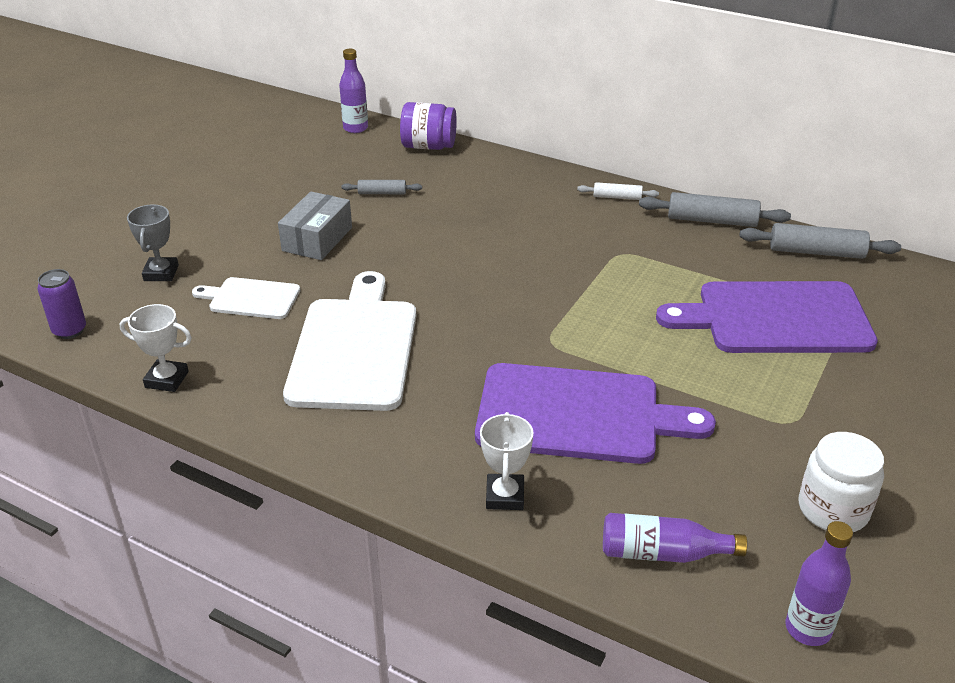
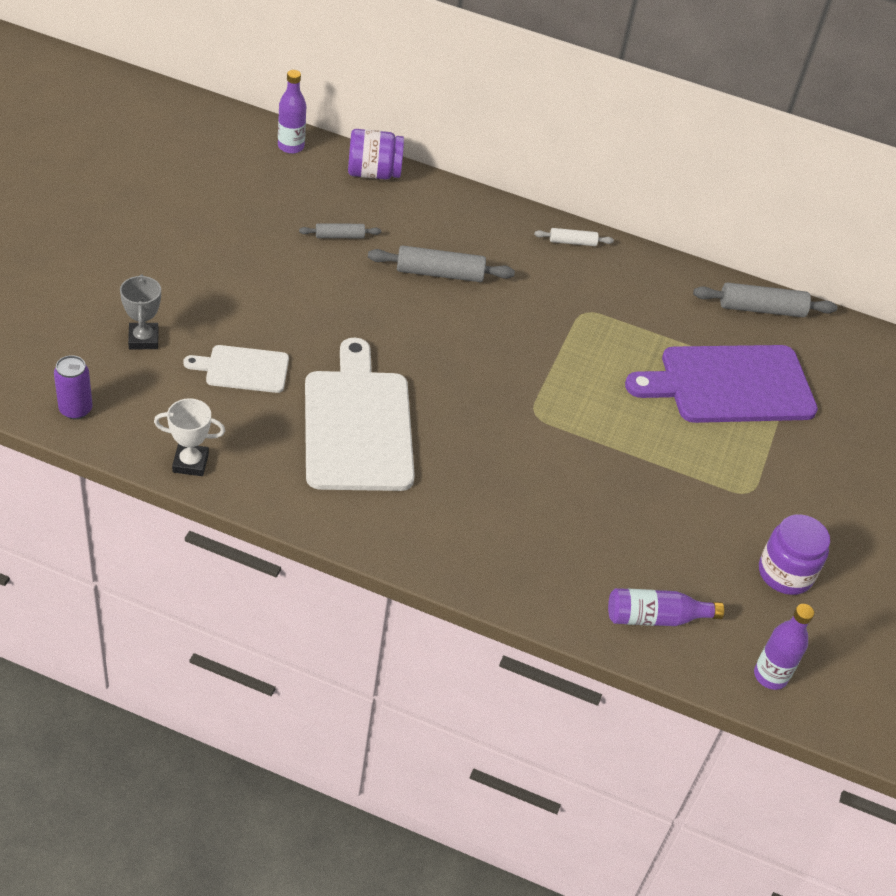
camera: 15 degrees left, 10 degrees up
(317, 239) = (289, 296): grey box -> none
(505, 496) = (521, 571): white trophy -> none
(577, 415) = (569, 490): purple cutting board -> none
(712, 220) = (665, 271): grey rolling pin -> grey rolling pin (439, 273)
(833, 509) = (785, 573): white jar -> purple jar

